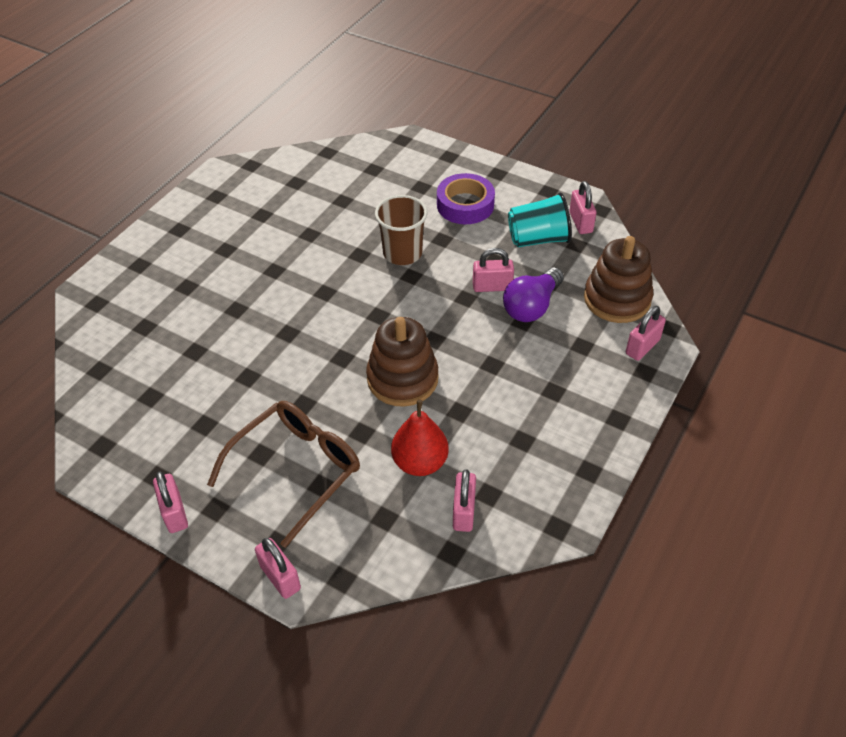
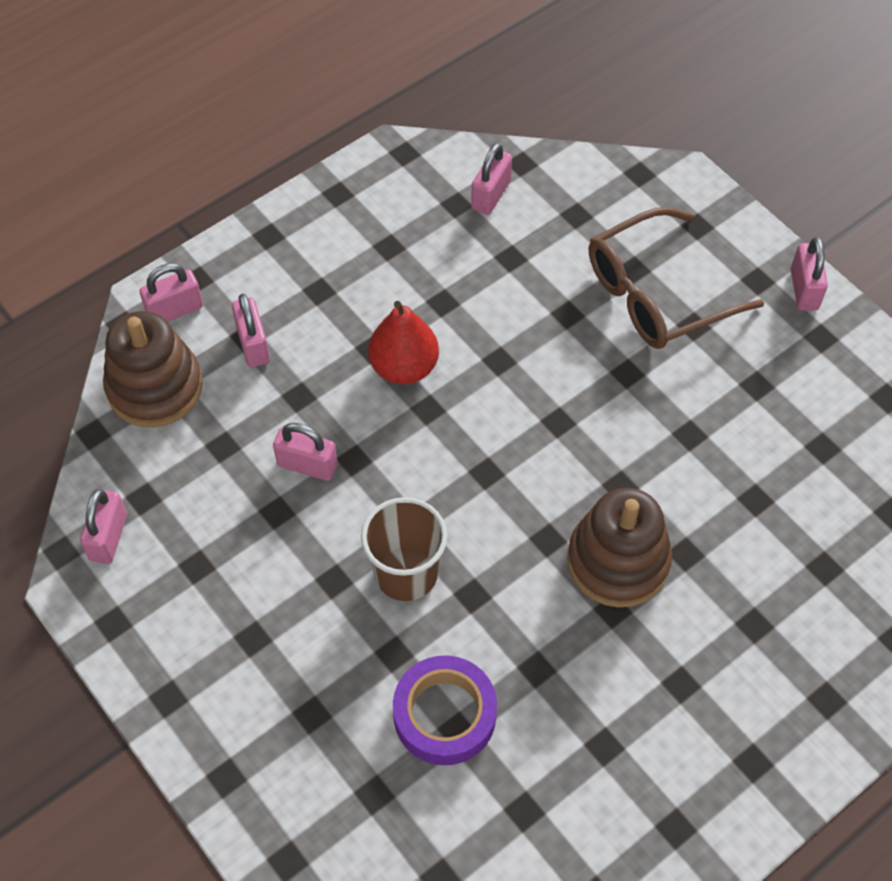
camera: 160 degrees left, 10 degrees up
(280, 577) = (700, 193): pink padlock -> pink padlock (253, 344)
(402, 379) = (492, 366): brown stacking toy -> brown stacking toy (618, 561)
(420, 462) = (514, 258): red pear -> red pear (404, 367)
(465, 205) = (261, 641): purple tape -> purple tape (444, 715)
(531, 306) = (273, 414): purple light bulb -> none
(538, 239) = (192, 528): turquoise cup -> none

